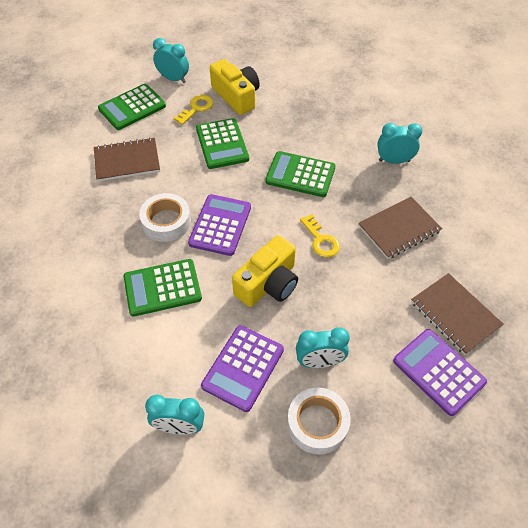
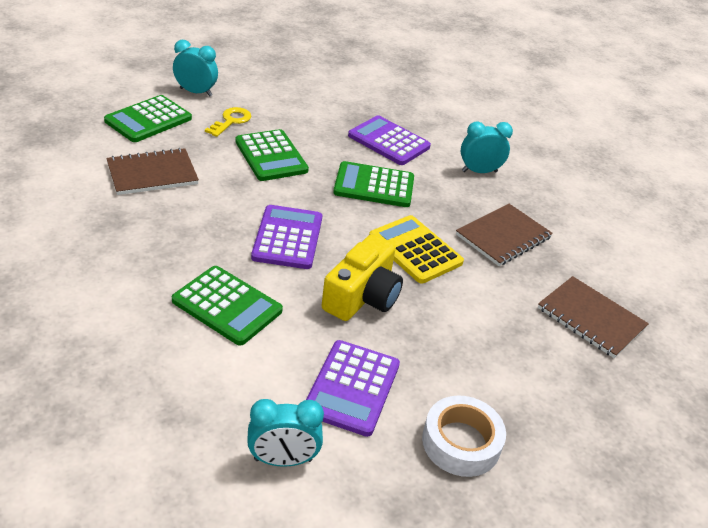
camera: 15 degrees left, 15 degrees down
(162, 288) = (227, 306): green calculator -> green calculator turned 120 degrees counterclockwise
(166, 222) = (217, 236): white tape -> none
(236, 96) = (278, 110): yellow camera -> none
(319, 362) = (446, 376): turquoise clock -> none
(321, 240) = (415, 250): yellow key -> yellow calculator
(438, 371) = (589, 377): purple calculator -> purple calculator (389, 141)

